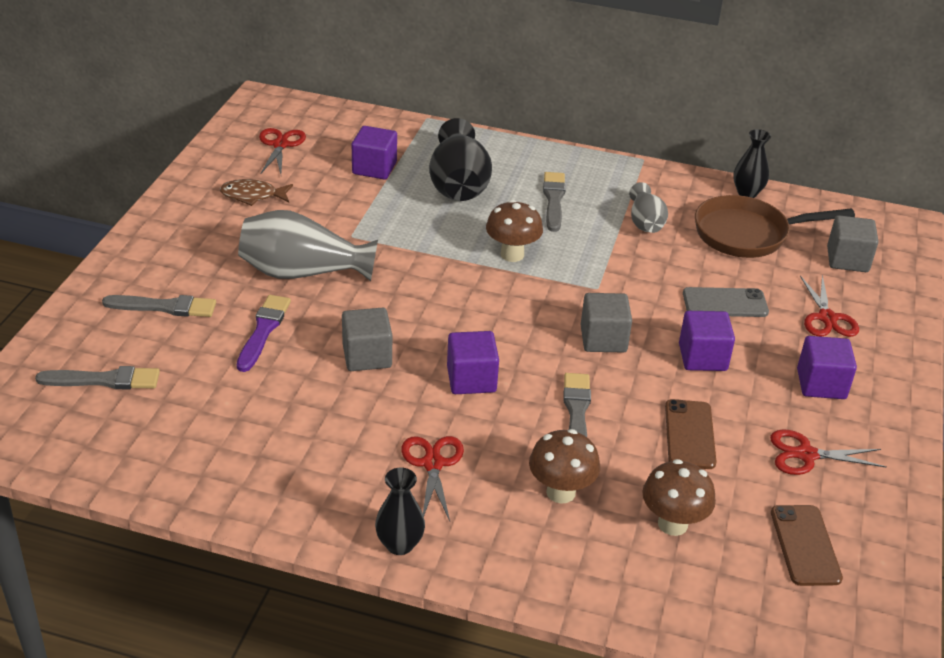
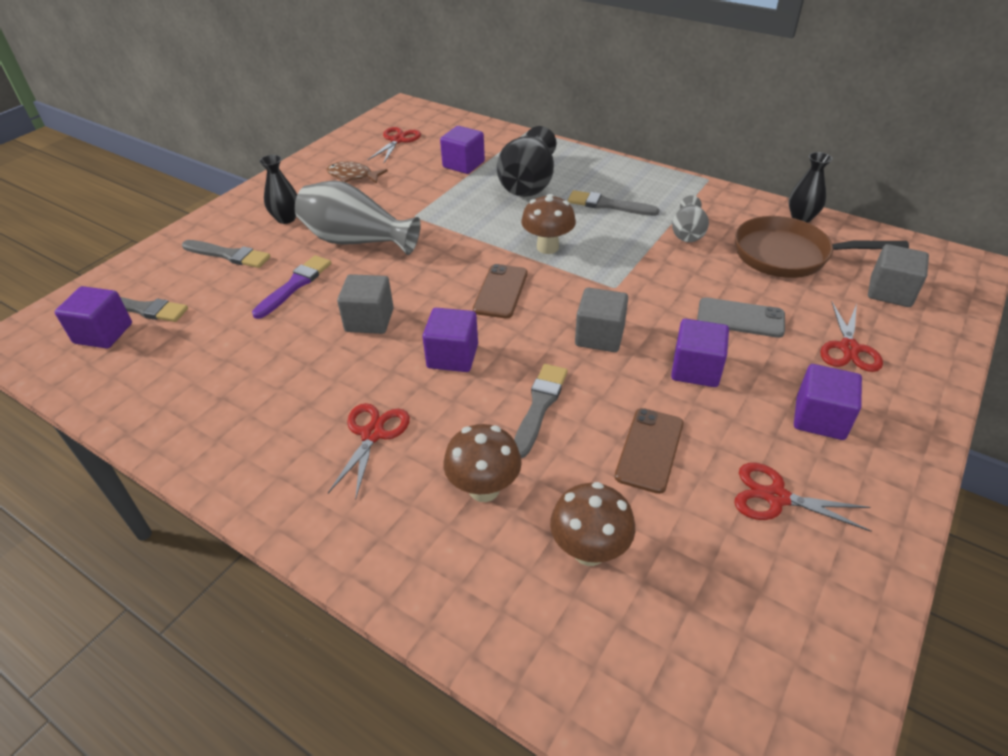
camera: 20 degrees right, 5 degrees up
(79, 412) = (103, 333): none -> purple cube
(399, 544) = (295, 514): black vase -> black vase (286, 218)
(554, 200) = (608, 205): grey brush -> grey brush turned 90 degrees counterclockwise
(805, 545) = (738, 611): brown phone -> brown phone (501, 291)

